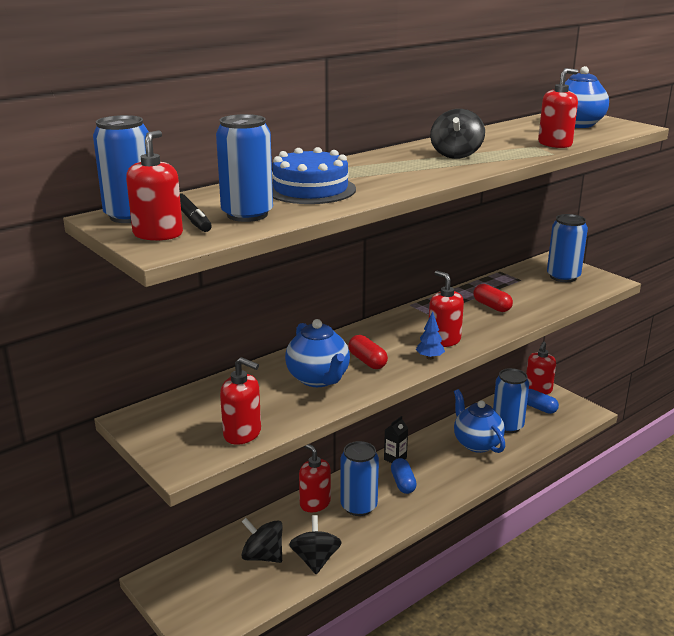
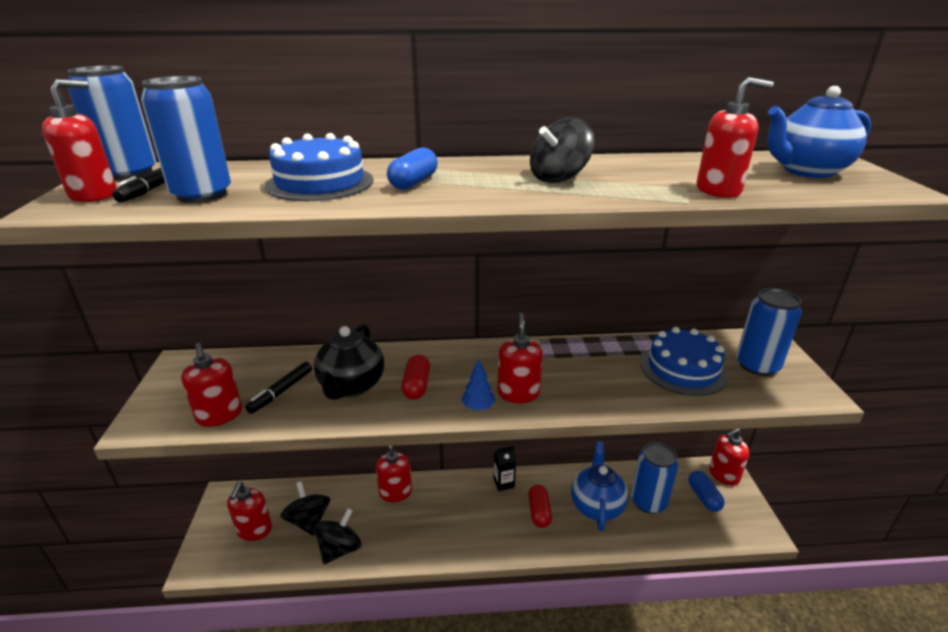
camera: 35 degrees right, 5 degrees up
(220, 586) = (254, 530): none -> red soap dispenser
(267, 402) = (281, 391): none -> black marker
(318, 379) = (351, 386): blue teapot -> black teapot
(358, 506) = (425, 515): blue can -> none
(403, 483) = (485, 512): blue capsule -> blue capsule (413, 182)
(492, 306) = (622, 372): red capsule -> red capsule (539, 512)
(525, 292) = (683, 369): none -> blue cake

